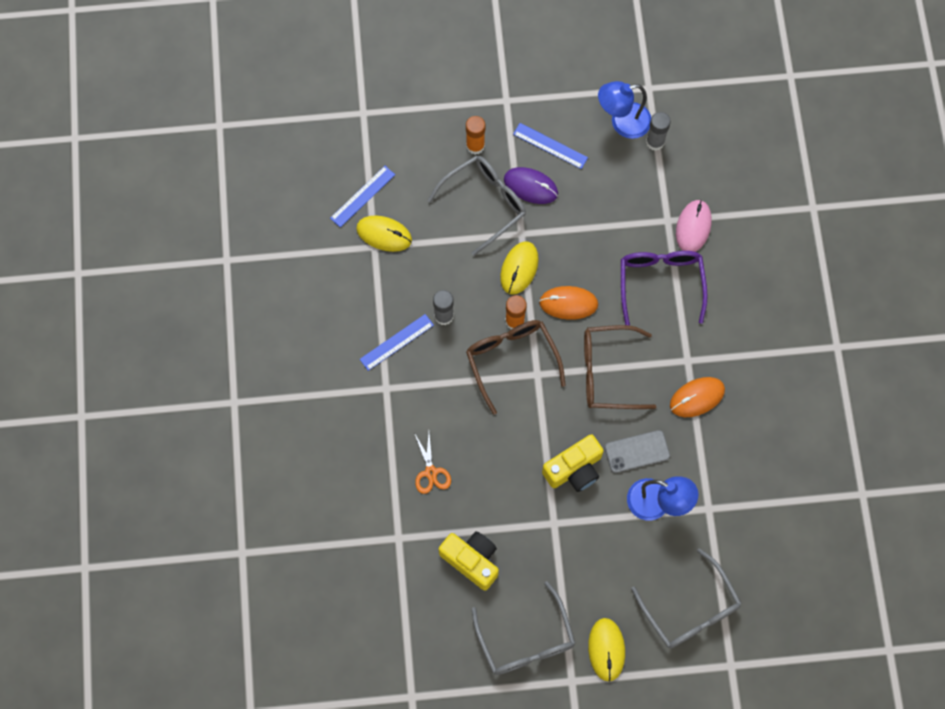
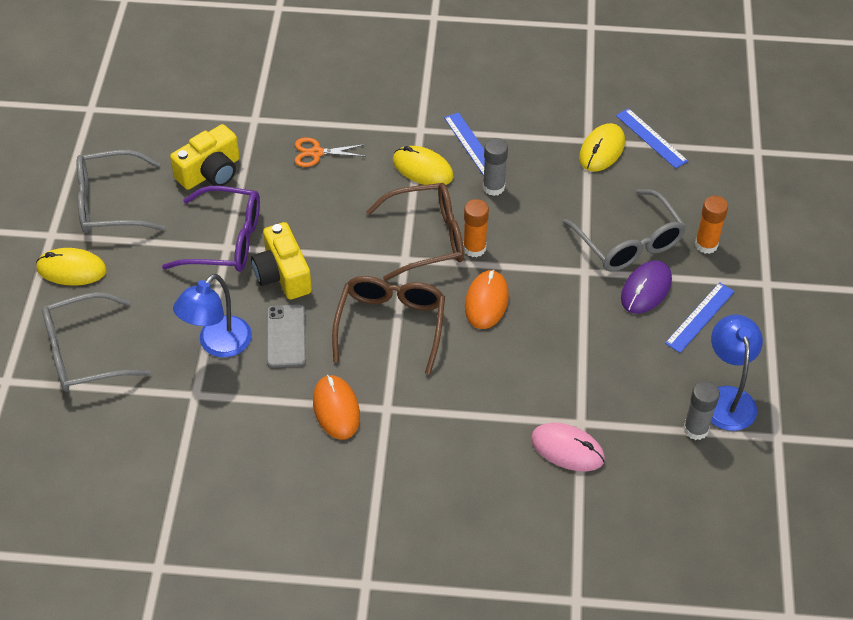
camera: 100 degrees right, 20 degrees down
(519, 268) = (540, 262): yellow mouse -> yellow mouse (422, 169)
(660, 284) = (494, 399): purple glasses -> purple glasses (225, 240)

